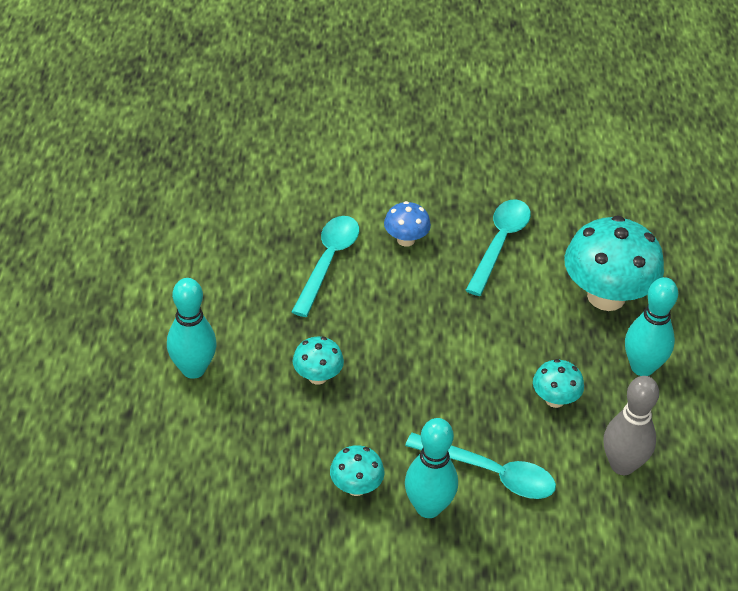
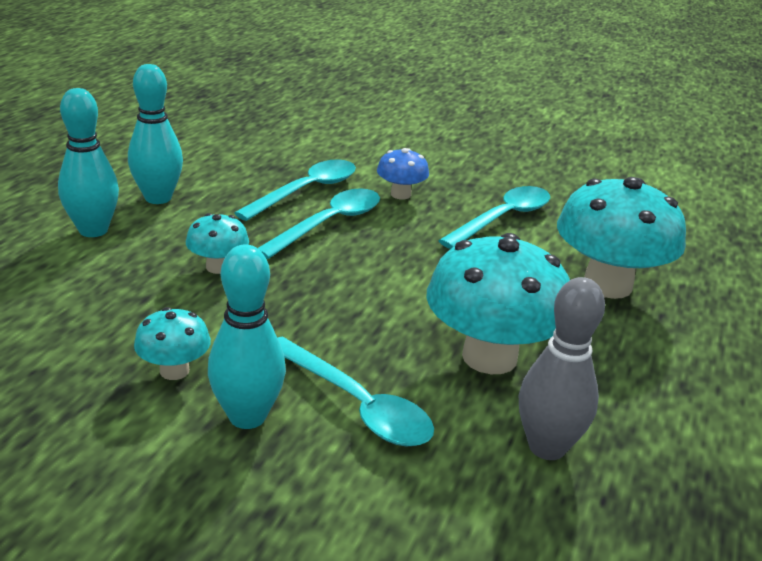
camera: 20 degrees right, 15 degrees down
(370, 297) = (329, 224): none -> turquoise spoon
(555, 399) = (489, 357): turquoise mushroom -> turquoise mushroom, size x2.04
(642, 367) = (625, 356): turquoise bowling pin -> turquoise bowling pin (158, 198)

